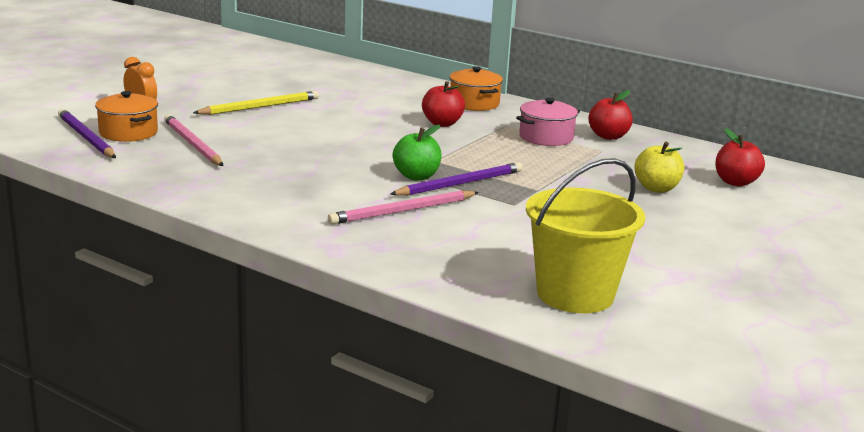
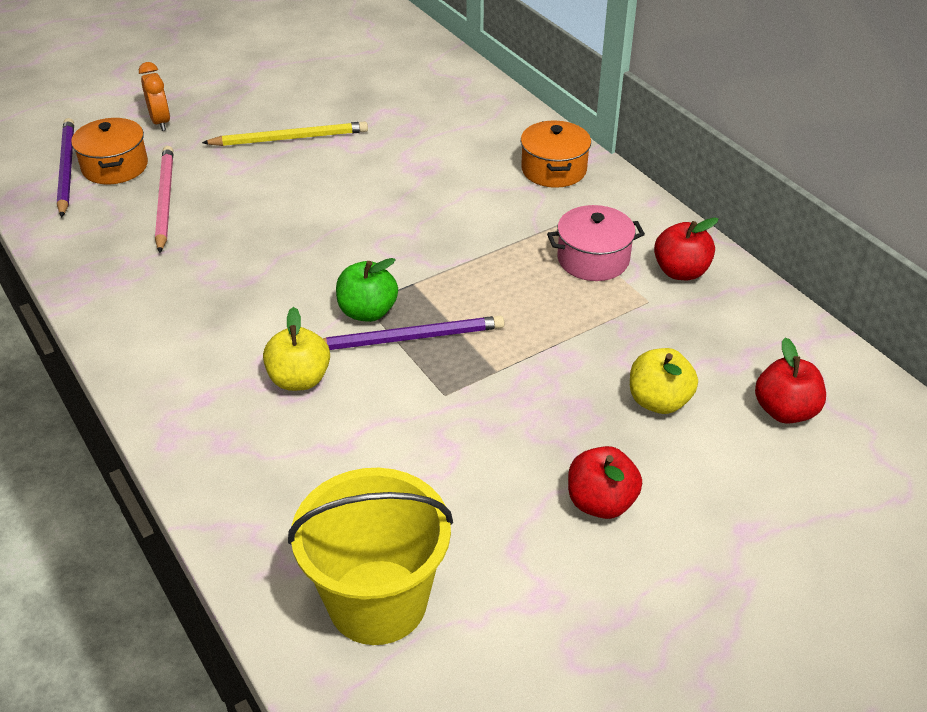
camera: 25 degrees right, 20 degrees up
(402, 211) = (299, 379): pink pencil -> yellow apple
(442, 123) = (480, 207): red apple -> red apple (600, 502)

